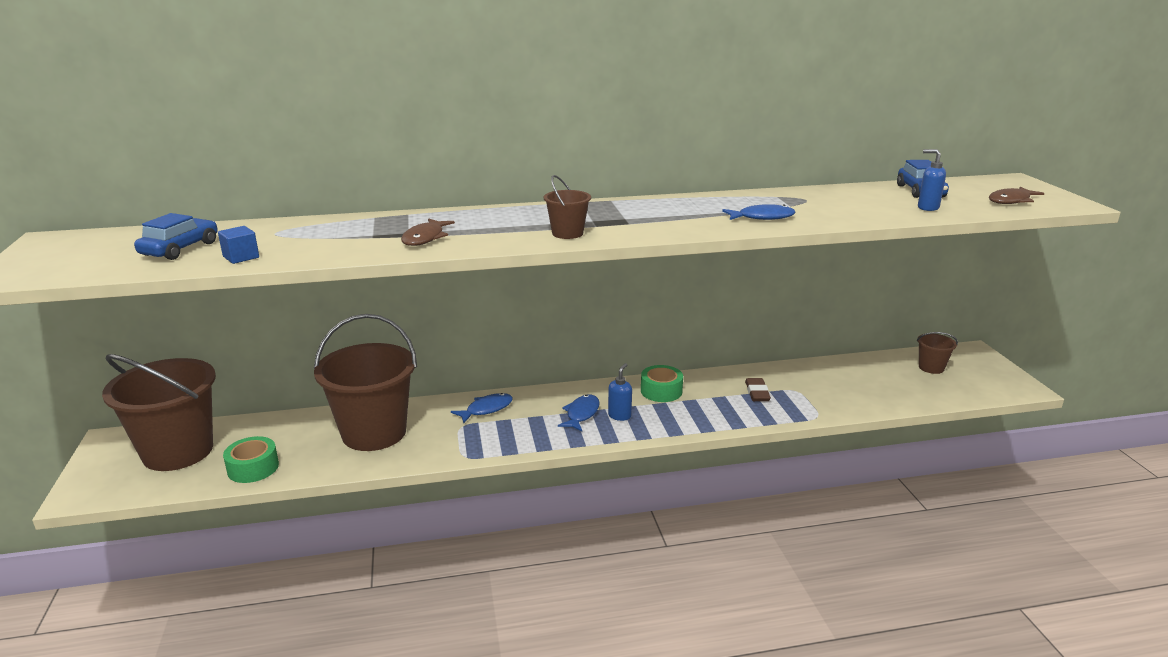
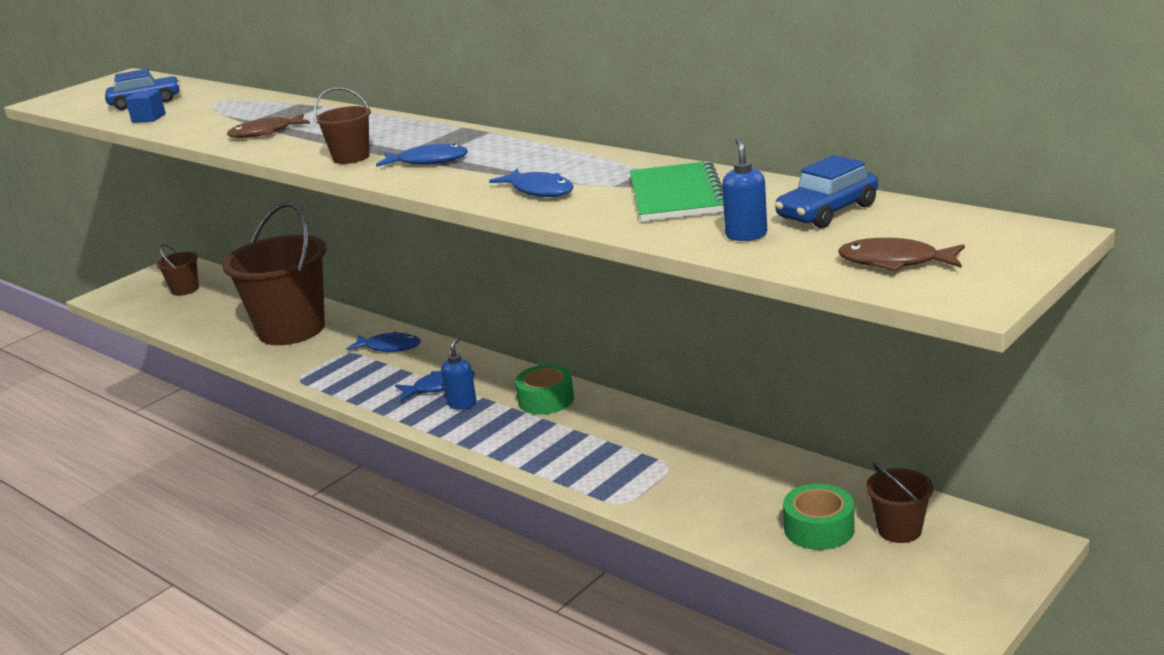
camera: 55 degrees right, 0 degrees up
(178, 451) = (185, 289): brown bucket -> brown bucket, size x0.44
(253, 468) = (192, 321): green tape -> green tape (819, 529)
(619, 416) = (462, 404): blue soap dispenser -> blue soap dispenser turned 60 degrees counterclockwise
(634, 222) = (428, 161): none -> blue fish
(757, 393) = (625, 448): brown eraser -> none
(837, 202) = (676, 195): none -> green notebook

